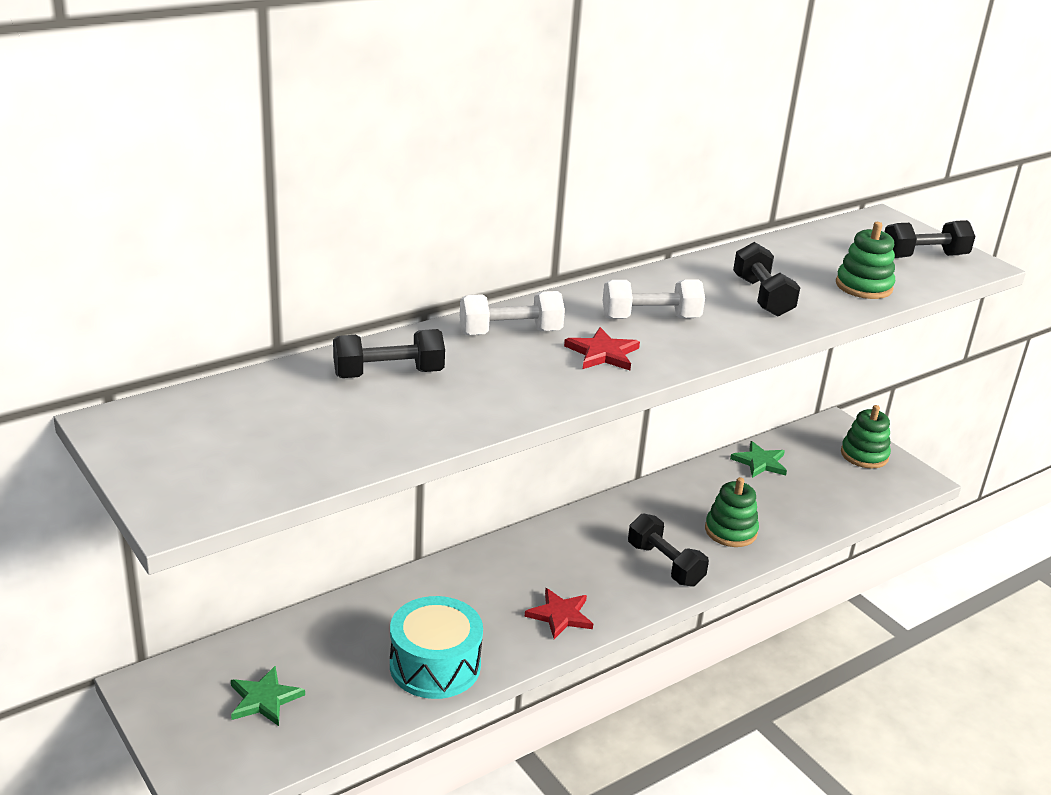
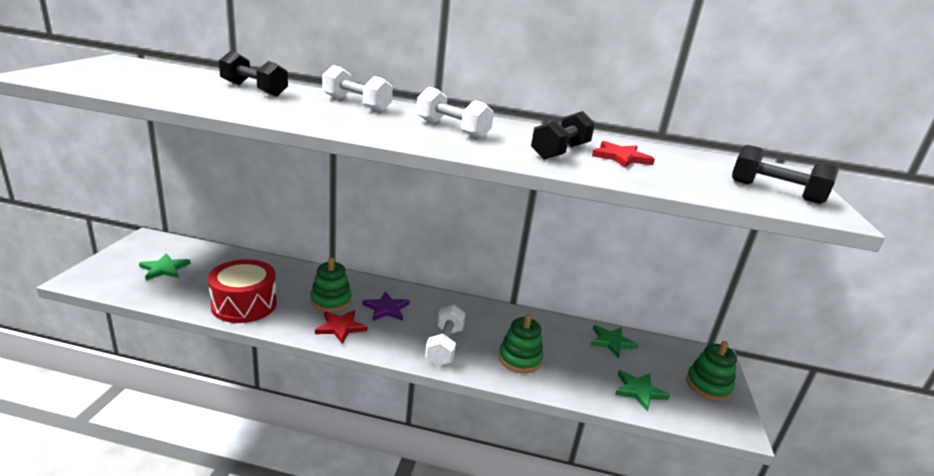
camera: 45 degrees right, 5 degrees down
(435, 665) = (244, 304): turquoise drum -> red drum
(557, 566) = (386, 308): none -> purple star
(602, 353) = (376, 124): red star -> red star (621, 157)
(665, 564) = (444, 346): black dumbbell -> white dumbbell
(837, 495) = (639, 391): none -> green star
(863, 286) = (665, 178): green stacking toy -> green stacking toy (331, 300)

